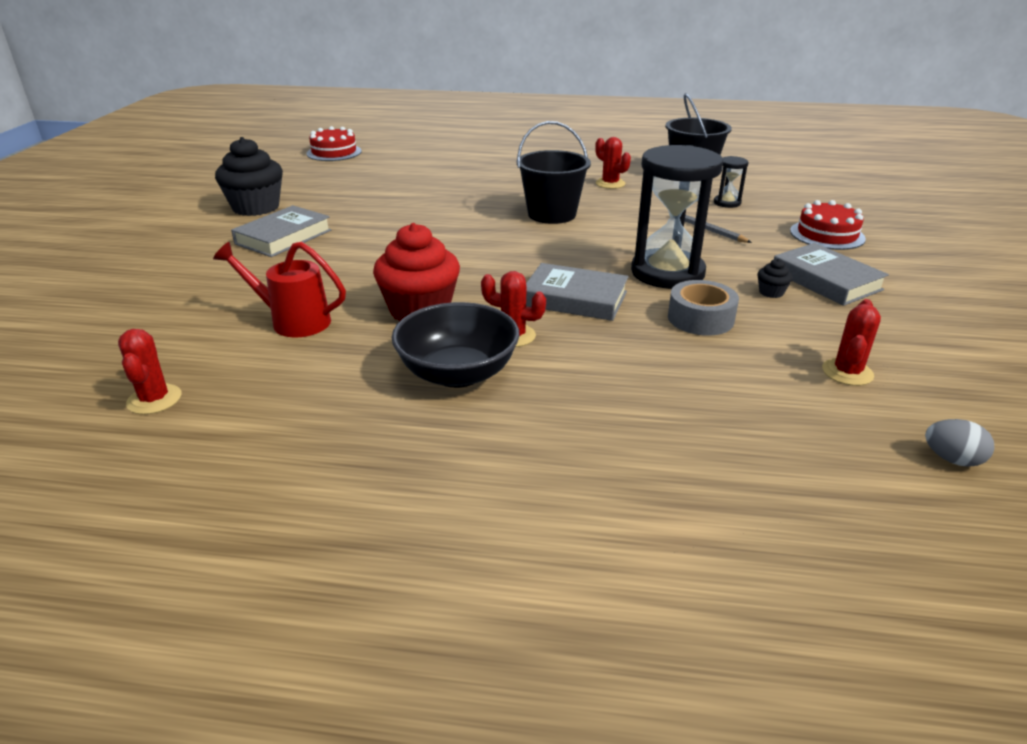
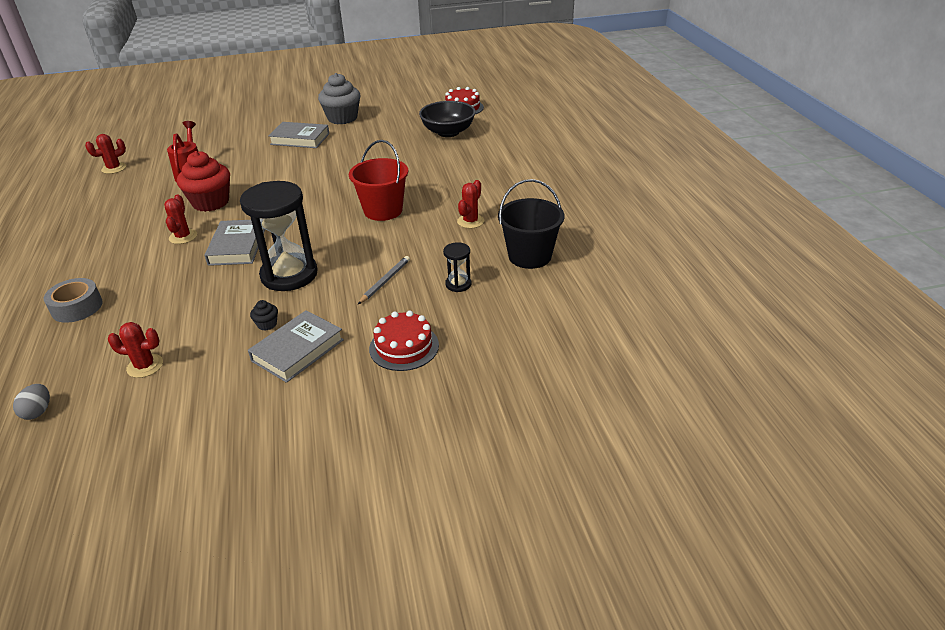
camera: 70 degrees right, 5 degrees up
(256, 207) = (342, 118): black cupcake -> grey cupcake
(457, 373) = (139, 230): black bowl -> black bowl (448, 132)
(552, 214) = (383, 210): black bucket -> red bucket
(700, 318) = (217, 298): grey tape -> grey tape (77, 307)

